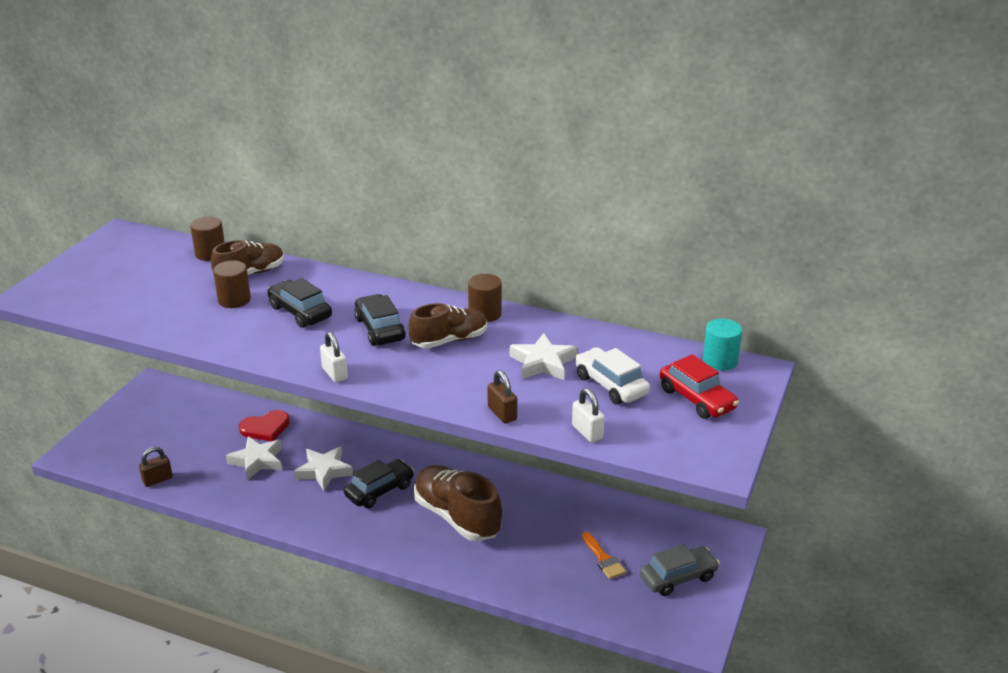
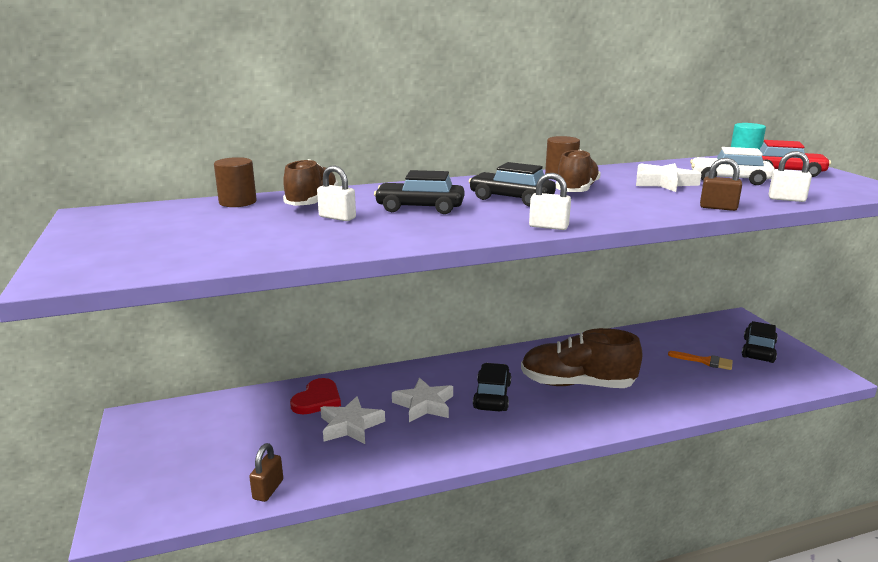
camera: 40 degrees left, 10 degrees down
(234, 300) = (337, 217): brown cylinder -> white padlock
(678, 577) = (758, 350): grey car -> black car

